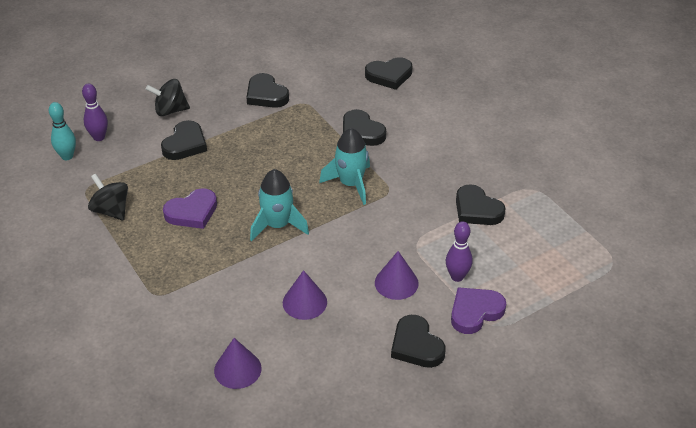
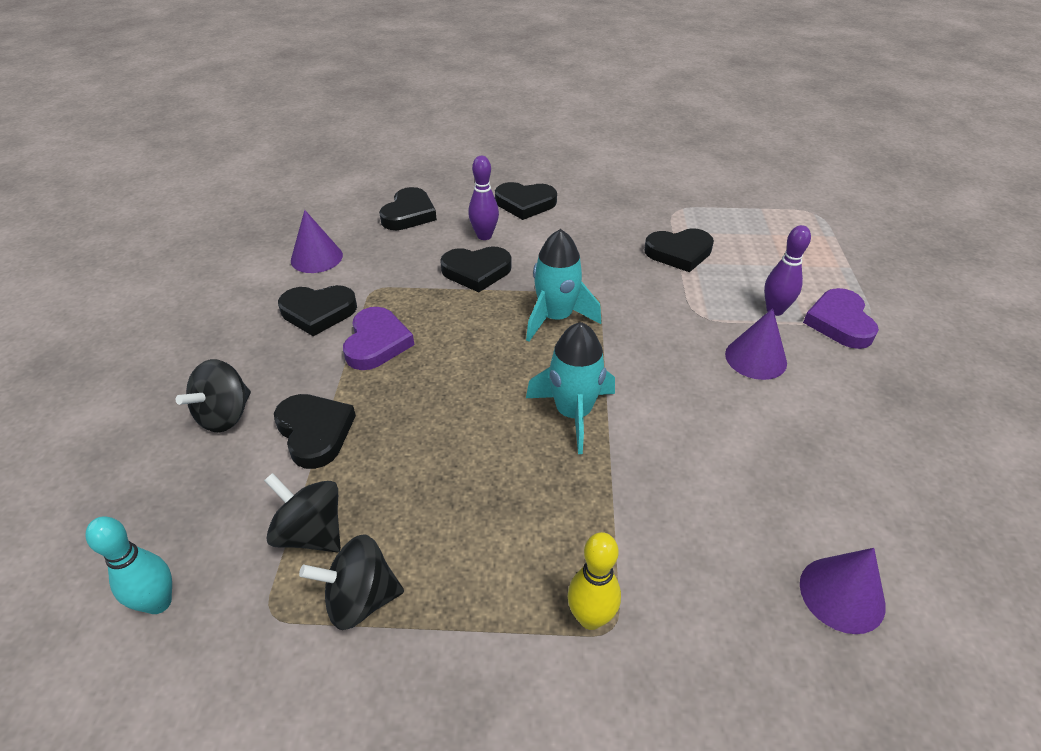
camera: 55 degrees left, 0 degrees up
(99, 137) = (171, 531): purple bowling pin -> purple bowling pin (484, 236)
(130, 177) = (311, 533): none -> black spinning top
(156, 285) = (590, 618): none -> yellow bowling pin
(192, 212) = (465, 492): purple heart -> purple heart (377, 343)
(304, 302) = (741, 454): purple cone -> purple cone (316, 257)
(416, 345) = (873, 390): black heart -> black heart (525, 203)

